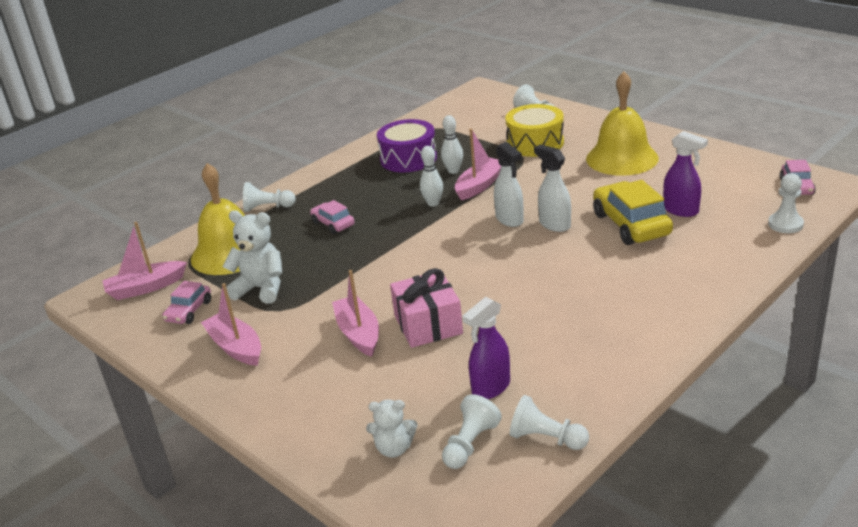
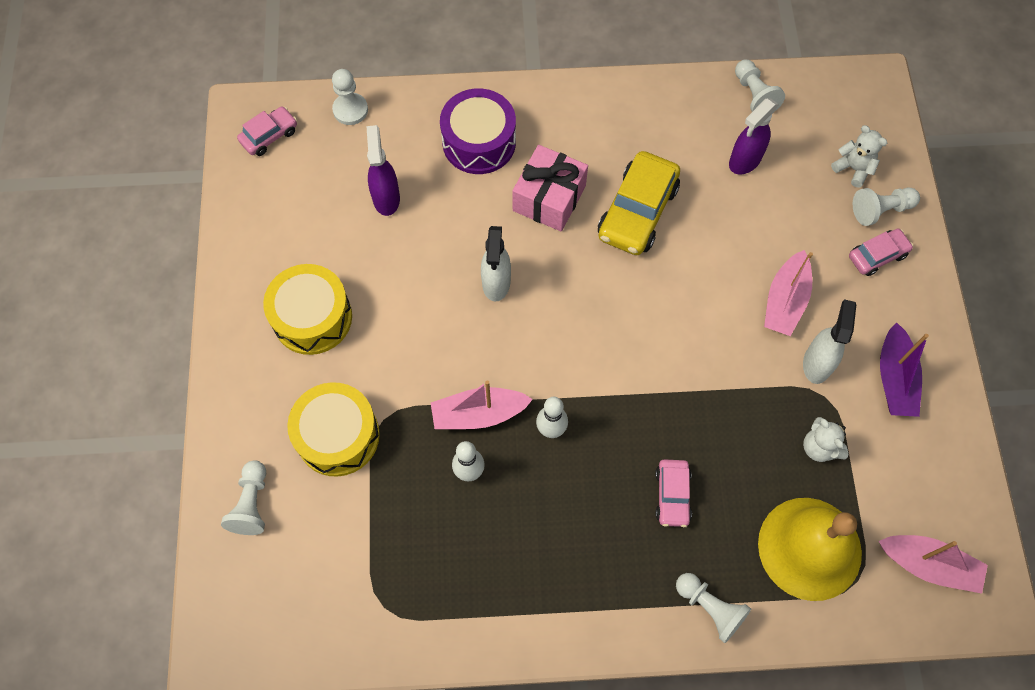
camera: 140 degrees left, 35 degrees up
(189, 311) = (906, 476): pink car -> pink car (877, 256)
(236, 347) = (894, 378): pink boat -> purple boat
(261, 288) = (819, 447): white teddy bear -> white teddy bear, size x0.63
(408, 158) = (481, 553): purple drum -> purple drum (479, 142)
(428, 324) = (724, 260): pink gift -> pink gift (549, 198)
(470, 444) = (803, 131): white pawn -> white pawn (881, 210)
(490, 388) = (744, 161): purple spray bottle -> purple spray bottle turned 135 degrees clockwise
(509, 219) = (520, 329): white spray bottle -> white spray bottle (817, 363)
(622, 158) = (312, 317): yellow bell -> yellow drum
(631, 224) = (444, 221): yellow car -> yellow car (637, 212)

